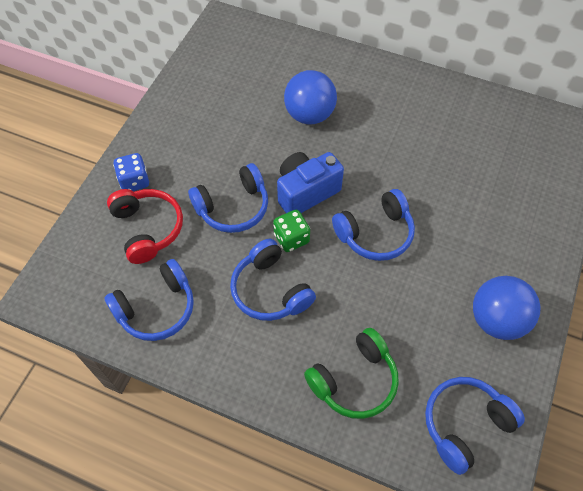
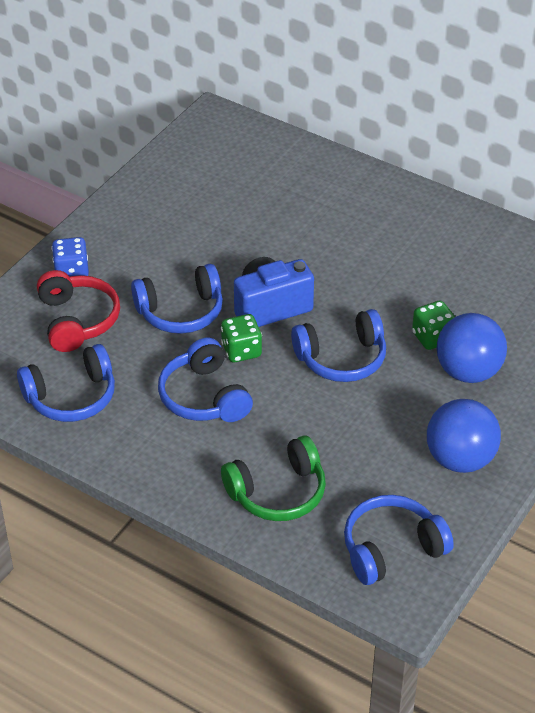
camera: 10 degrees right, 15 degrees down
(309, 115) = (296, 229): blue ball -> blue ball (468, 371)
(443, 202) = (432, 337): none -> green dice

